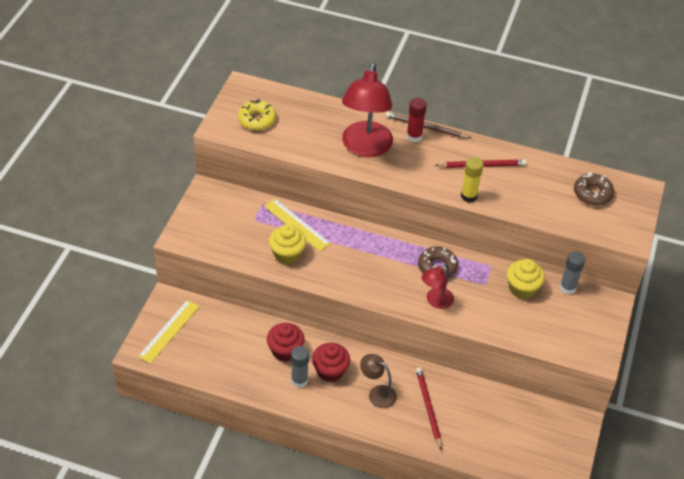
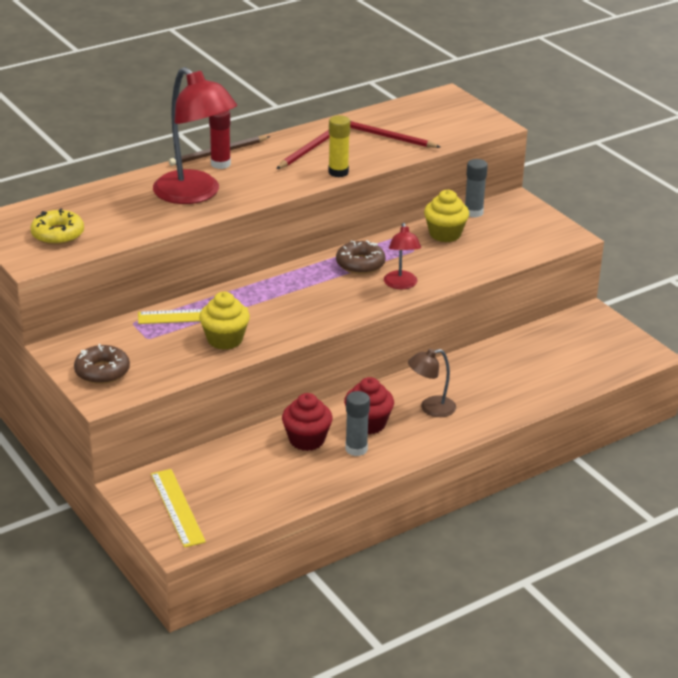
camera: 50 degrees left, 15 degrees down
(428, 408) = (483, 387): red pencil -> red pencil (387, 137)
(592, 193) = (420, 117): brown donut -> brown donut (102, 371)

